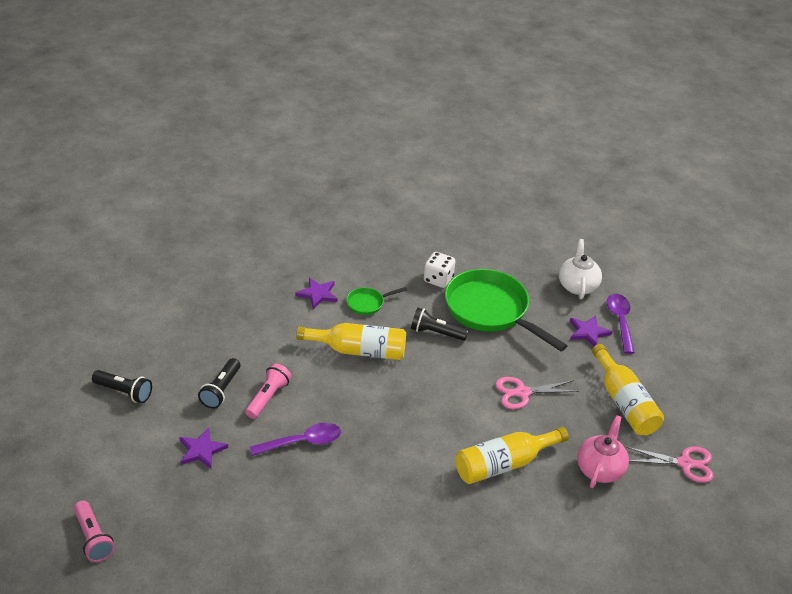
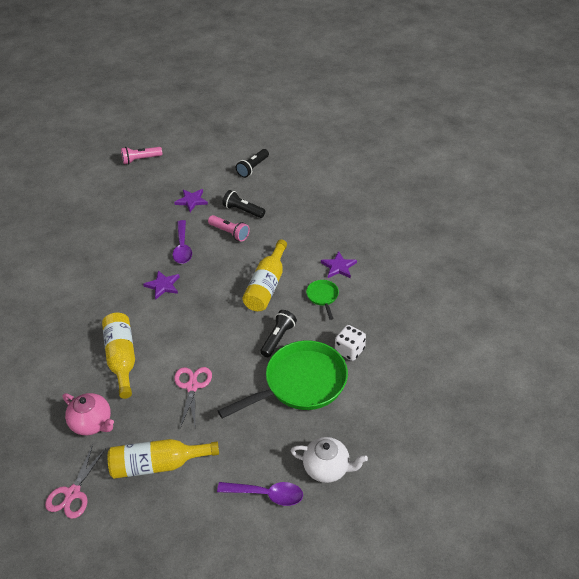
camera: 105 degrees right, 5 degrees up
(588, 332) = (256, 459): purple star -> purple star (163, 285)

